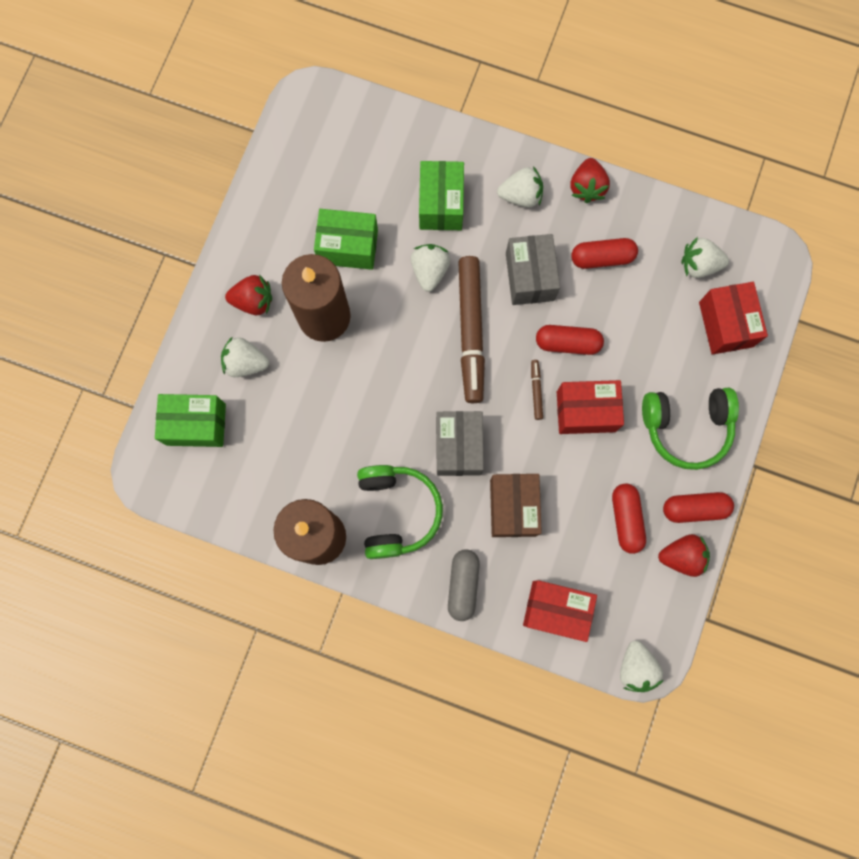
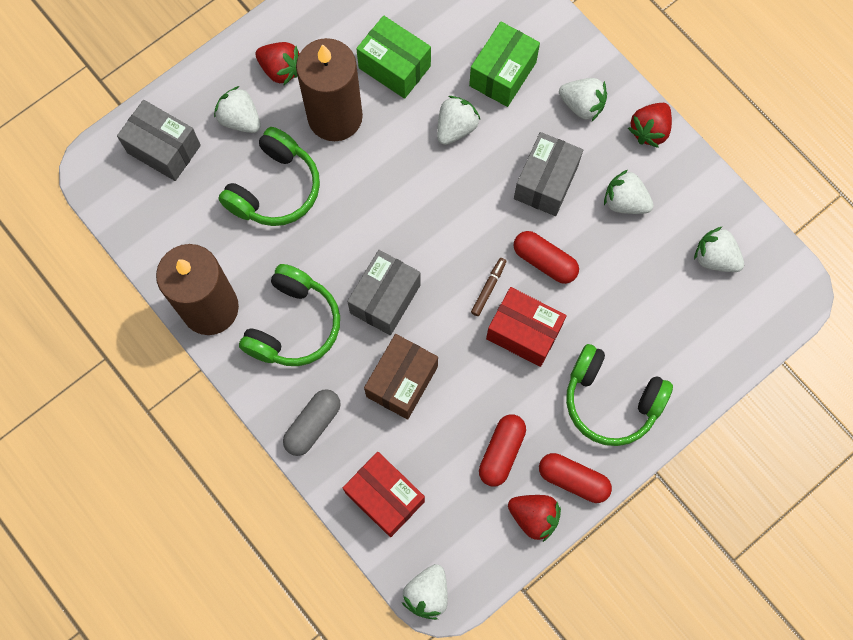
camera: 30 degrees right, 5 degrees down
(196, 424) = (164, 149): green box -> grey box
(311, 405) = (275, 188): none -> green headphones
(470, 332) = (460, 202): brown marker -> none
(602, 258) = (625, 202): red capsule -> white strawberry
(726, 324) = (708, 326): red box -> none

